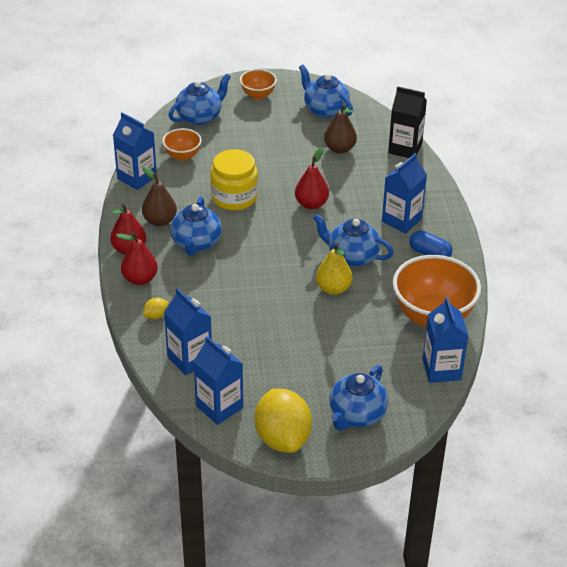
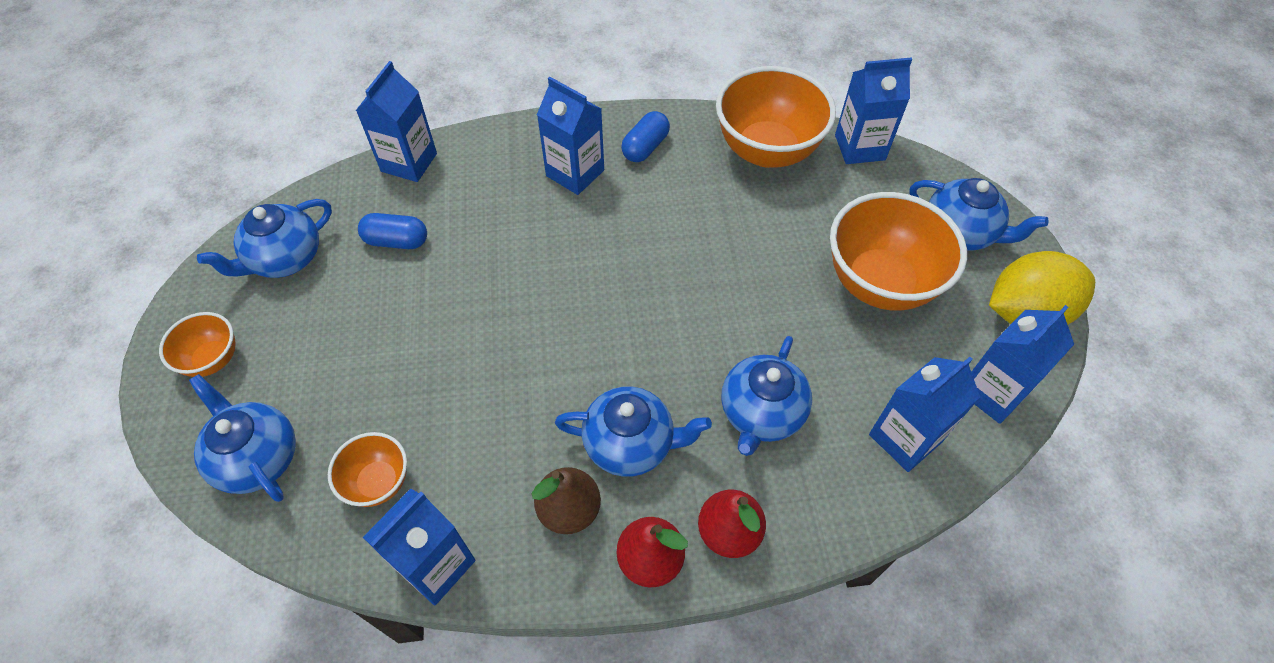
camera: 90 degrees left, 15 degrees up
(156, 315) = (817, 497): yellow lemon -> none
(234, 197) = (509, 389): yellow jar -> none
(309, 363) = (879, 283): none -> orange bowl
(311, 204) = (533, 279): red pear -> none
(333, 289) = (725, 253): yellow pear -> none
(339, 149) = (396, 241): brown pear -> blue capsule
(352, 256) = (655, 231): blue teapot -> blue teapot (761, 413)
(405, 148) = (409, 162): black carton -> blue carton

